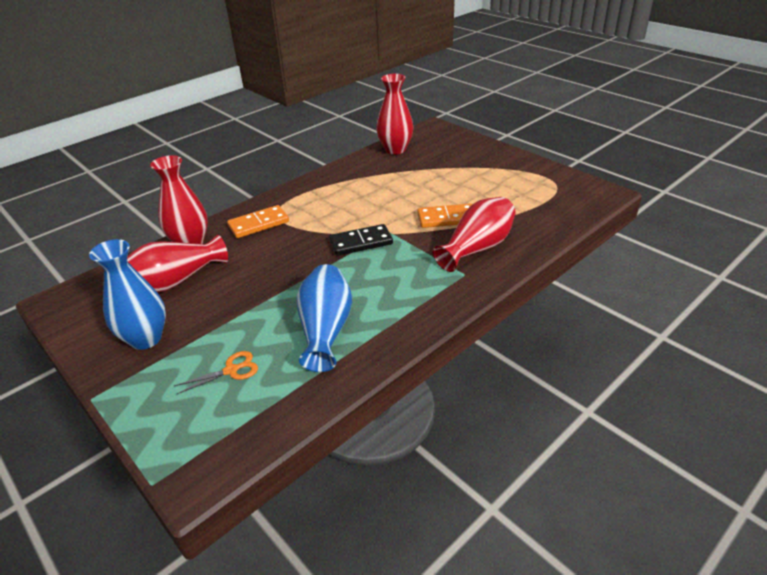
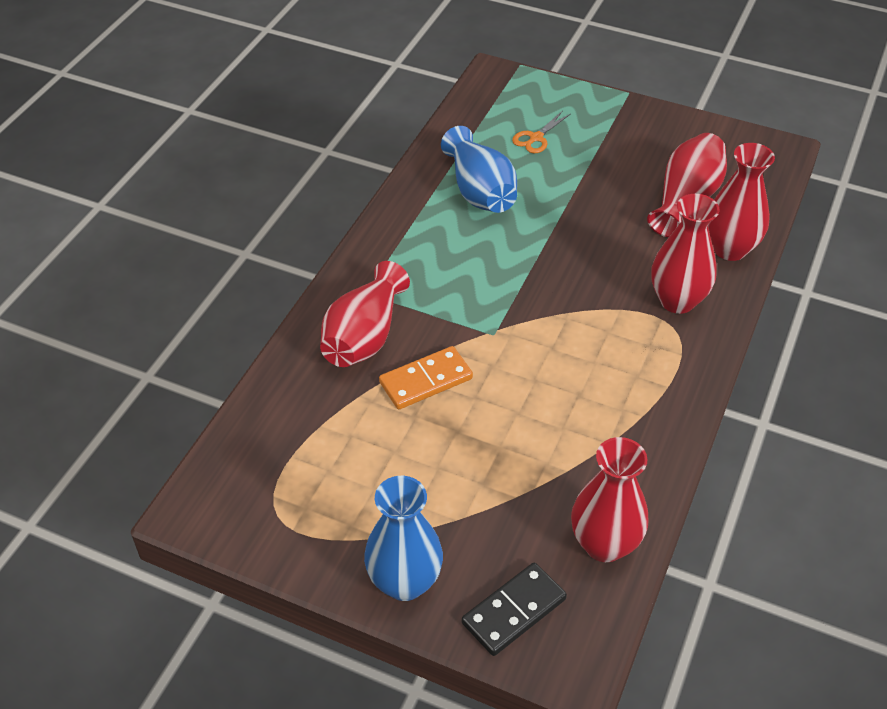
camera: 155 degrees right, 10 degrees up
(146, 338) = (643, 141): blue vase -> blue vase (405, 582)
(259, 224) = (677, 301): orange domino -> red vase
(361, 242) = (518, 306): black domino -> black domino (513, 611)

